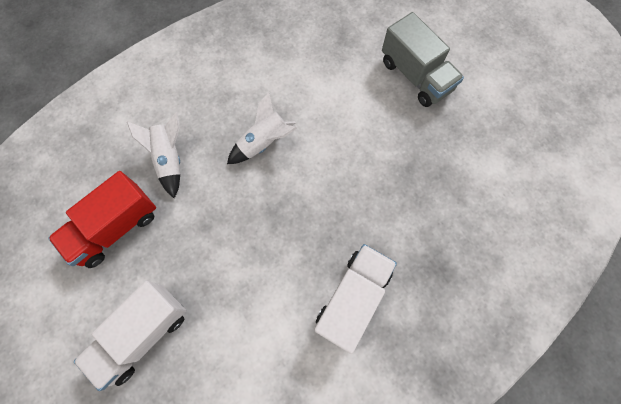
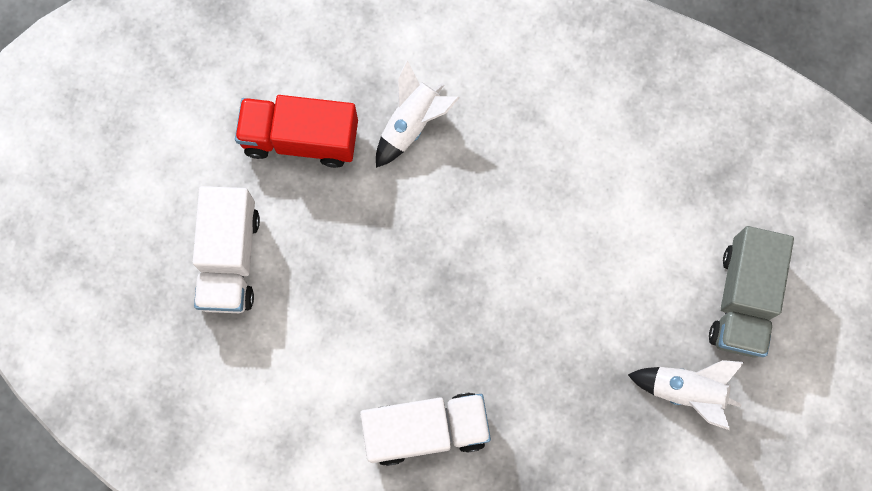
camera: 50 degrees right, 5 degrees up
(143, 334) = (229, 259): white truck -> white truck turned 90 degrees counterclockwise
(264, 142) = (513, 202): white rocket -> white rocket (686, 391)

